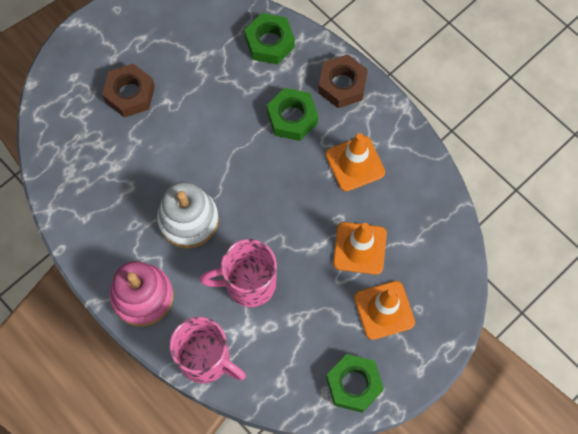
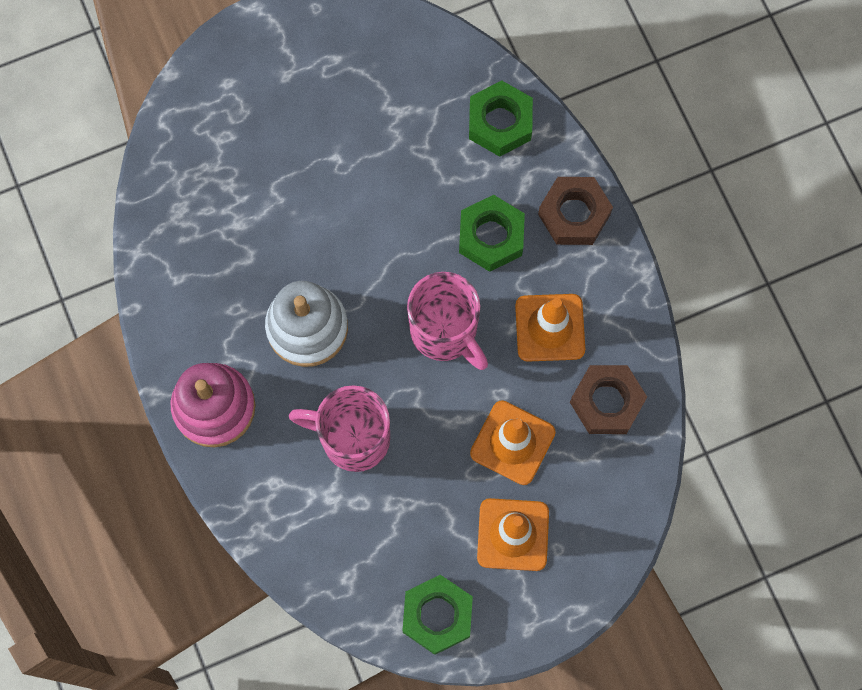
camera: 20 degrees right, 5 degrees up
(130, 94) = (291, 132): brown nut -> brown nut (606, 402)
(206, 359) = (264, 516): pink mug -> pink mug (445, 332)

